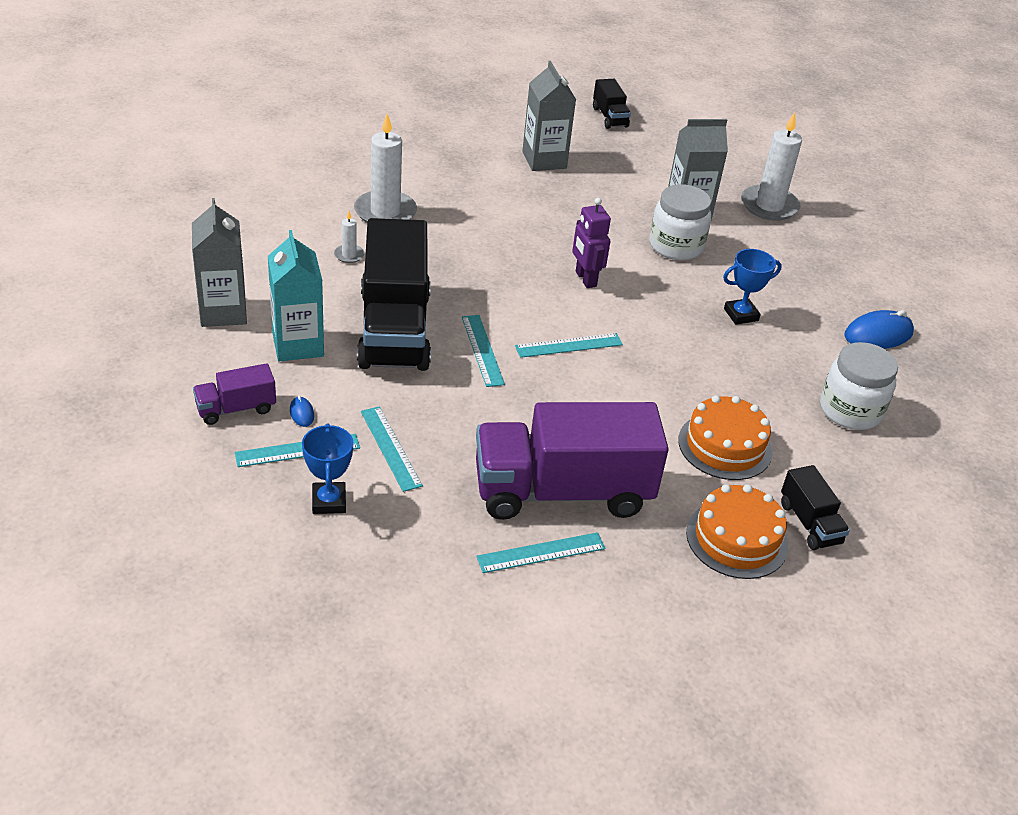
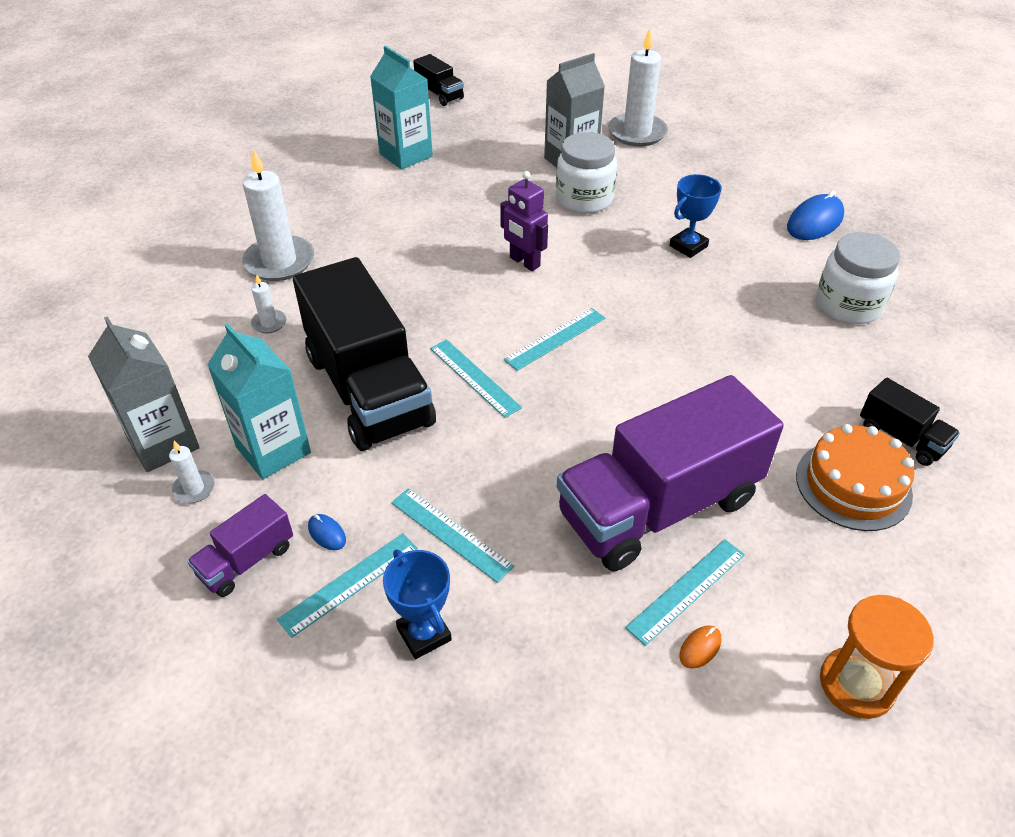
camera: 20 degrees left, 5 degrees up
(227, 349) = (194, 489): none -> white candle
(523, 591) = (700, 648): none -> orange mouse
(544, 160) = (406, 155): grey carton -> turquoise carton
(625, 662) = (856, 684): none -> orange hourglass
(725, 446) = (770, 387): orange cake -> none

